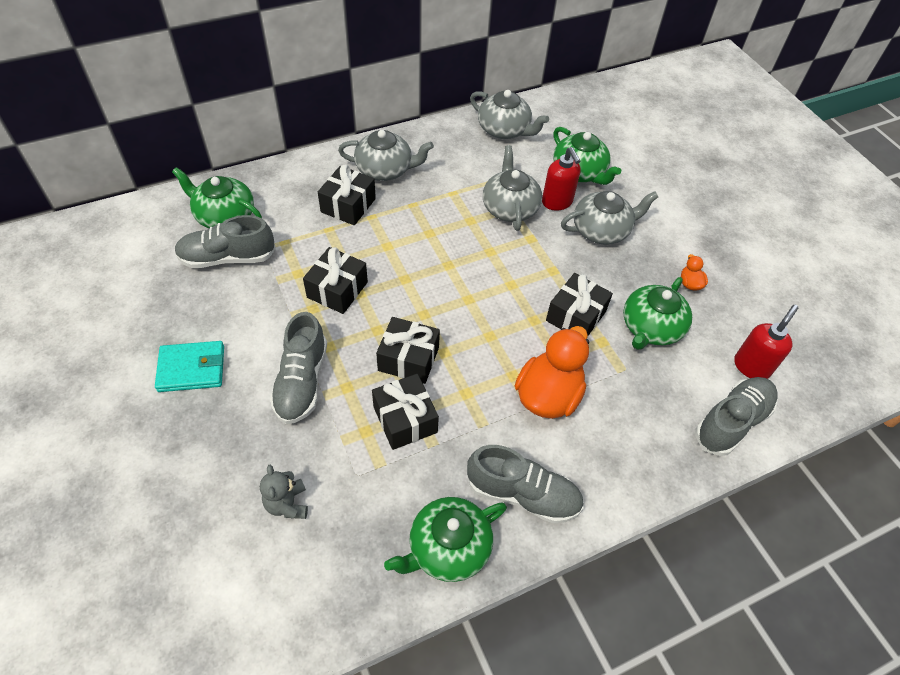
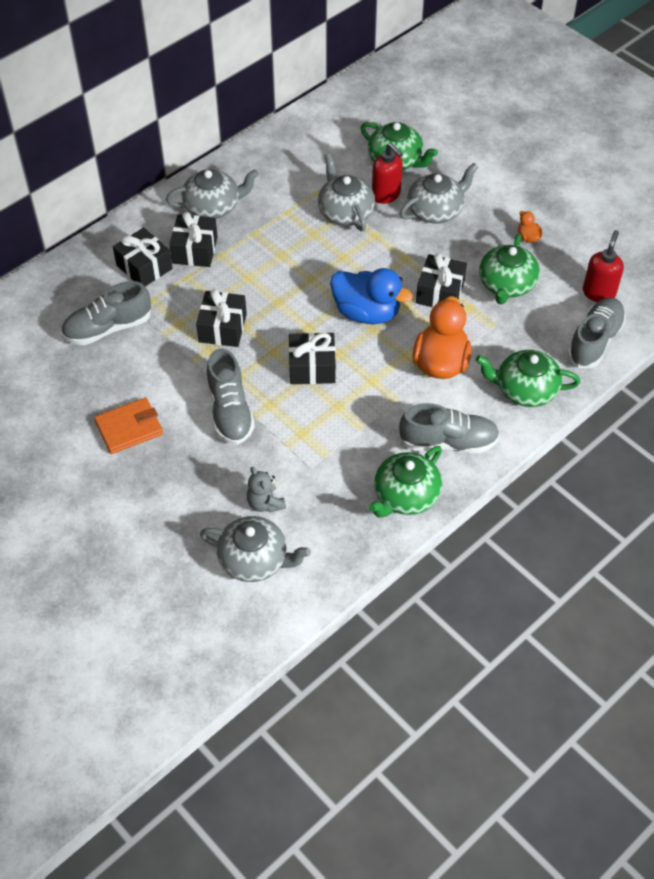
camera: 15 degrees left, 0 degrees up
(192, 369) = (129, 428): turquoise wallet -> orange wallet
(224, 216) = (83, 291): green teapot -> green teapot (525, 389)
(405, 419) = (330, 415): black gift -> black gift (144, 267)
(490, 316) = (367, 313): none -> blue duck
(504, 130) = (309, 136): grey teapot -> grey teapot (254, 559)

